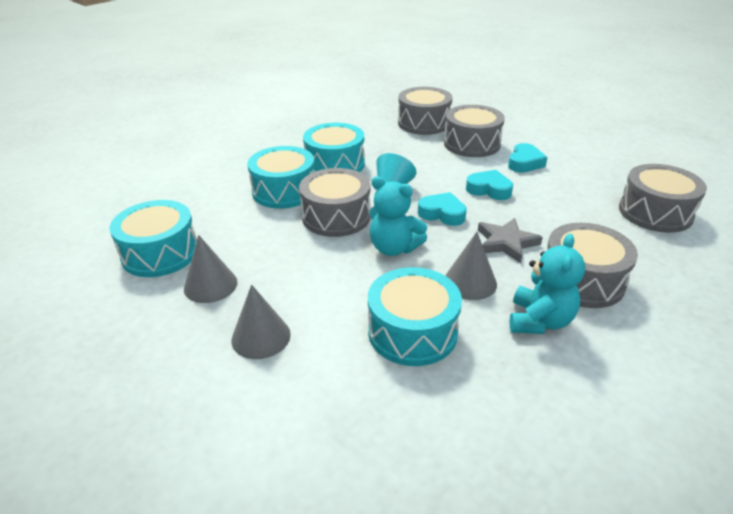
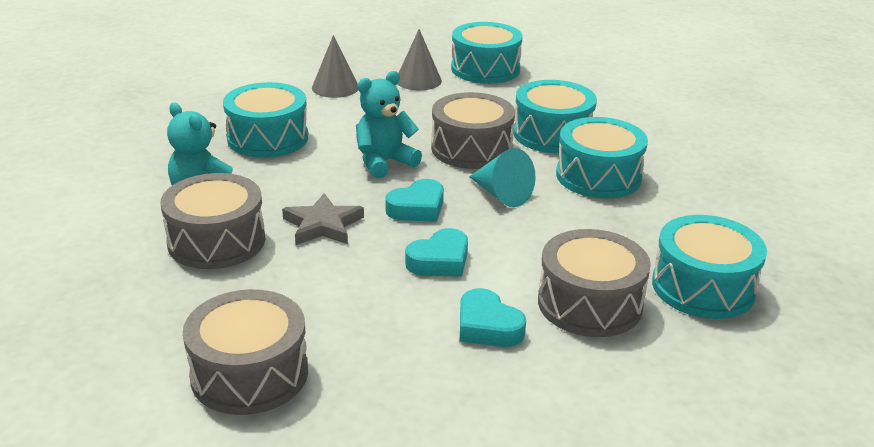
camera: 115 degrees right, 5 degrees down
(424, 123) = (703, 287): grey drum -> turquoise drum
(470, 282) = (290, 182): grey cone -> none

